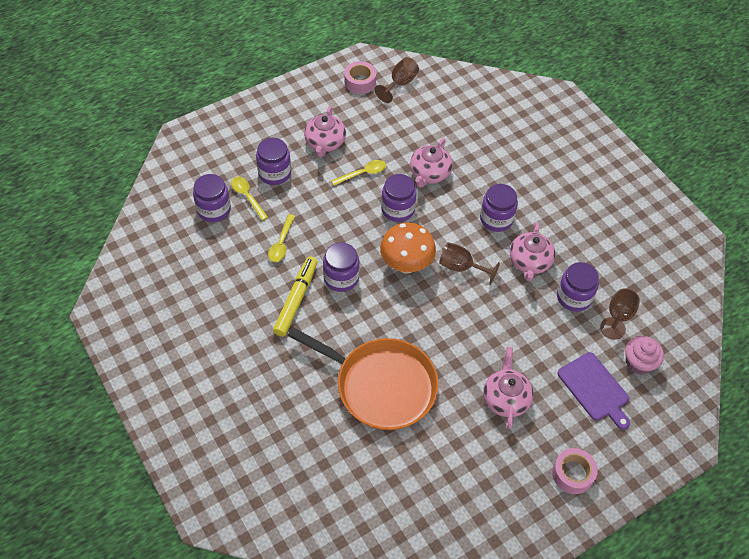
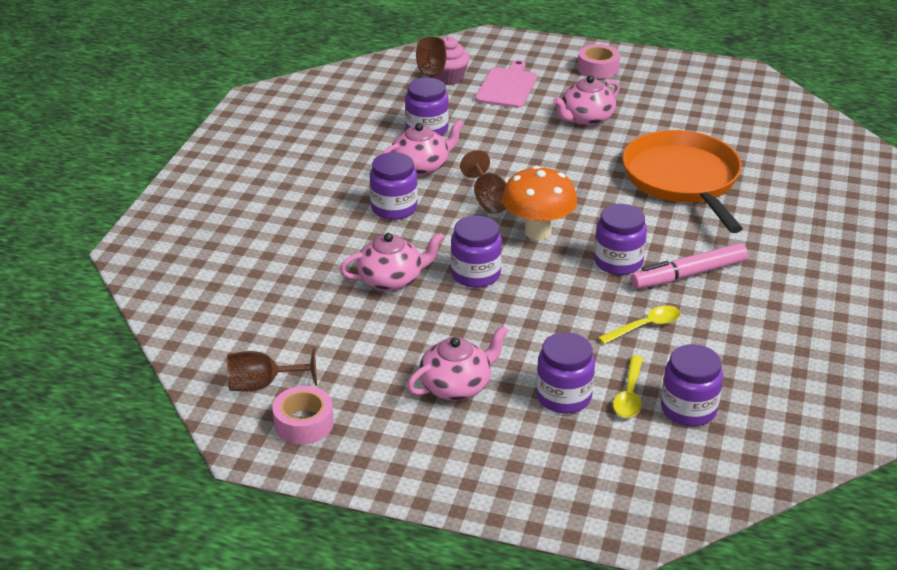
camera: 130 degrees left, 20 degrees down
(296, 299) = (688, 274): yellow marker -> pink marker
(362, 173) = (462, 327): yellow spoon -> none
(595, 389) = (507, 87): purple cutting board -> pink cutting board

